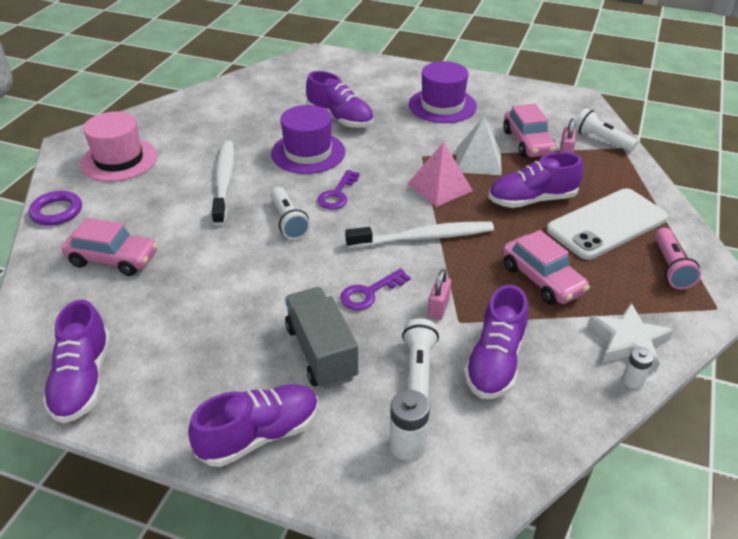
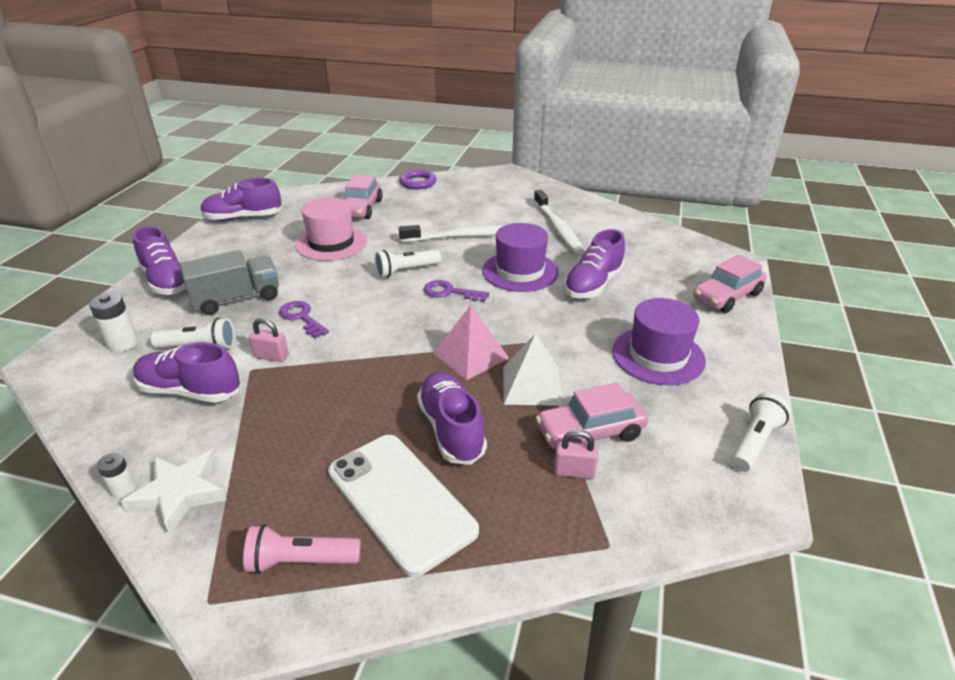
camera: 85 degrees right, 5 degrees down
(119, 160) = (488, 192): pink hat -> pink hat (331, 243)
(423, 237) = (379, 345): white toothbrush -> white toothbrush (558, 228)
(542, 279) = (299, 429): pink car -> pink car (727, 296)
(601, 140) = (625, 520): white flashlight -> white flashlight (754, 442)

